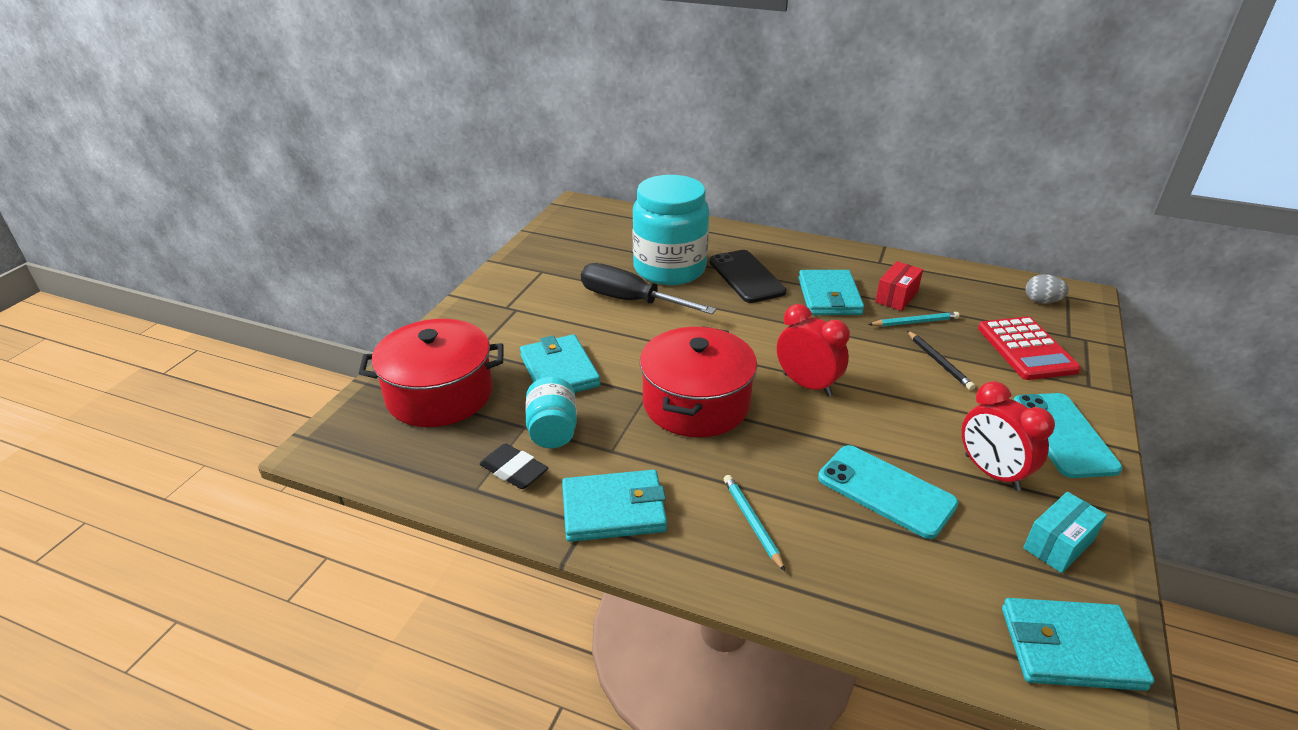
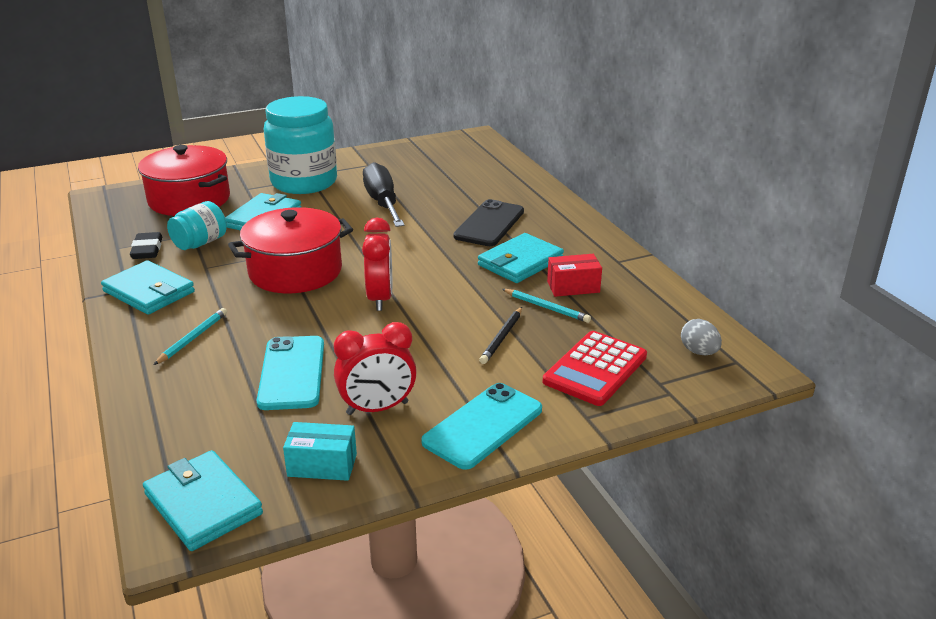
camera: 45 degrees right, 5 degrees down
(669, 269) = (448, 197): turquoise jar -> turquoise jar (304, 182)
(991, 472) = (377, 408): red clock -> red clock turned 120 degrees counterclockwise

